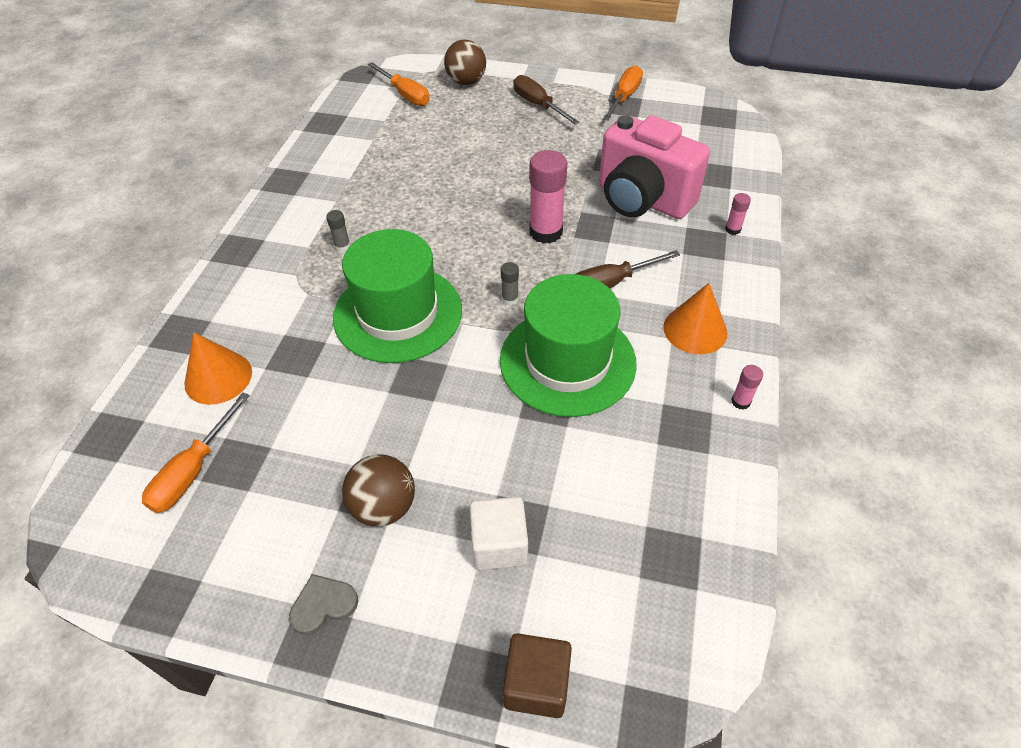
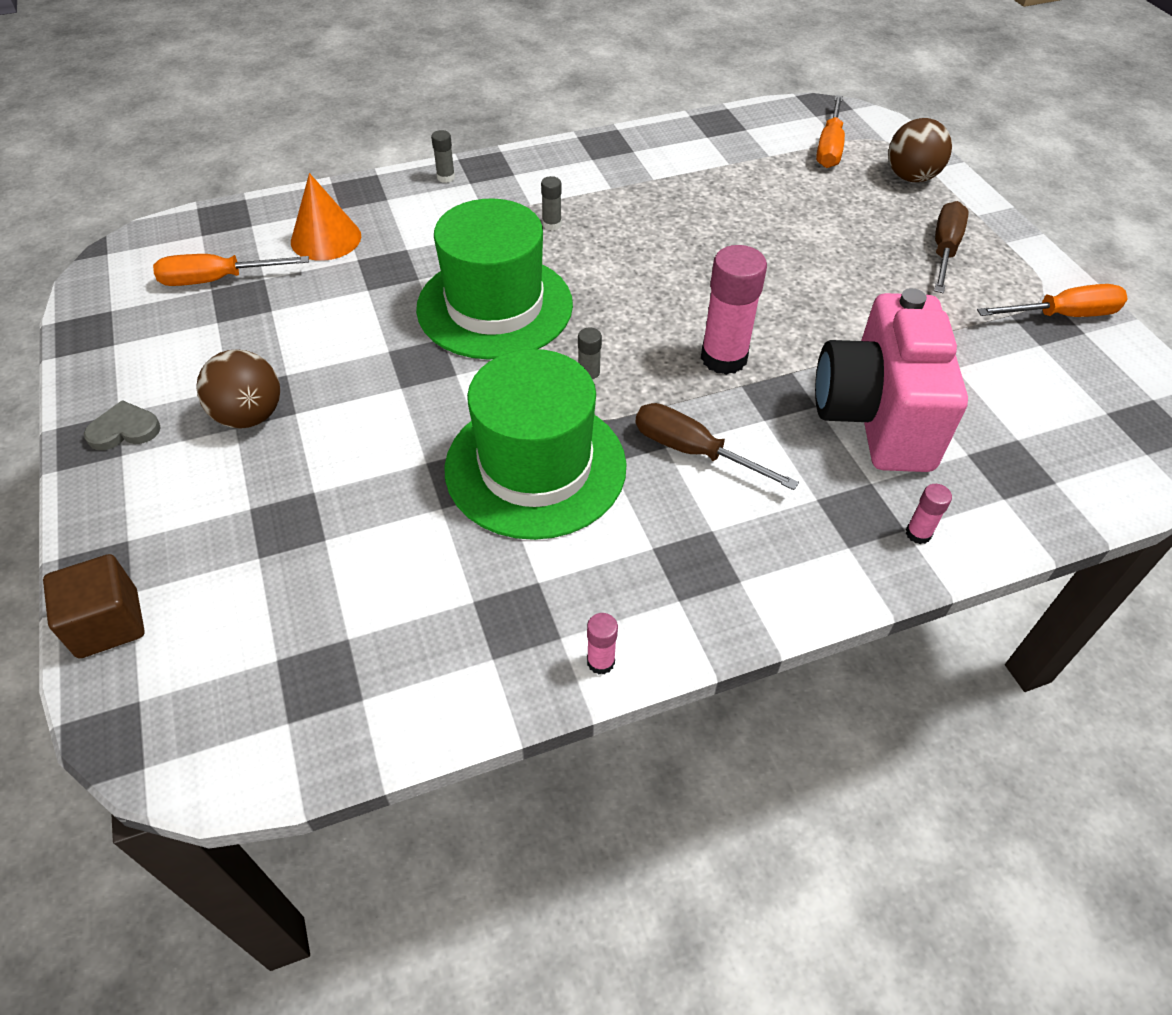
camera: 55 degrees right, 0 degrees up
(224, 276) = (446, 177): none -> grey glue stick
(323, 605) = (124, 430): grey heart -> grey heart turned 45 degrees counterclockwise
(499, 545) = (253, 521): white cube -> none
(695, 330) = (687, 566): orange cone -> none

